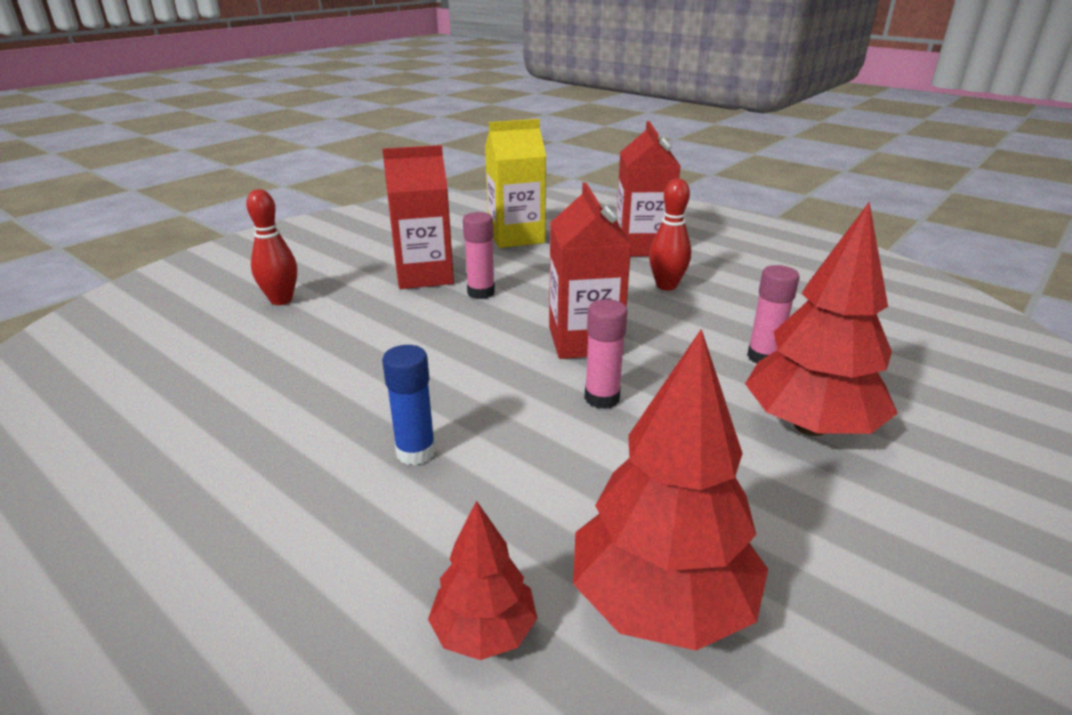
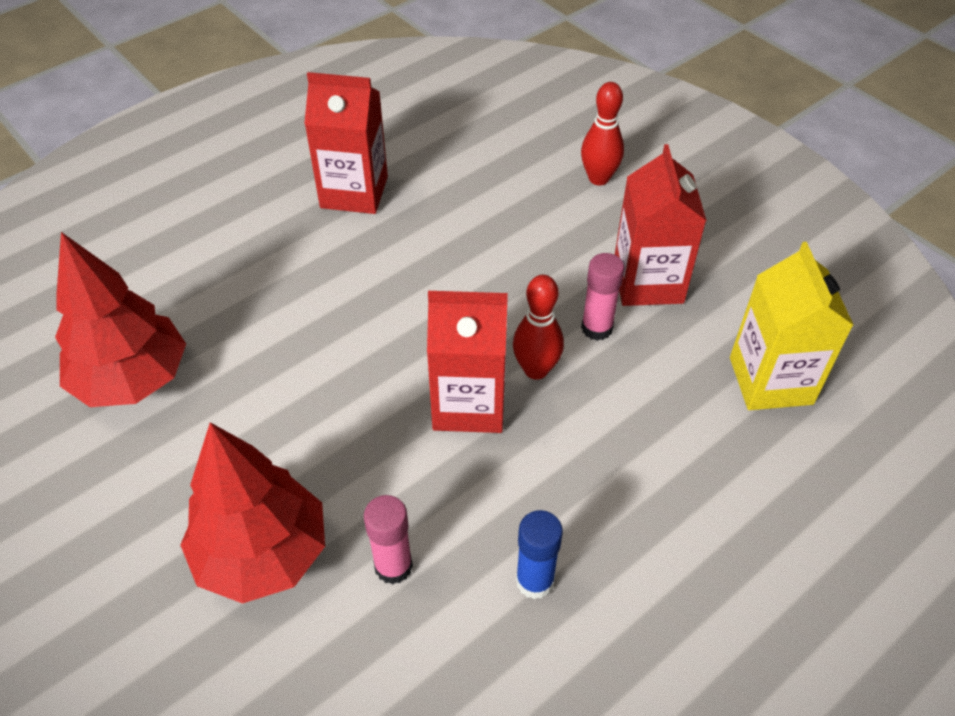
camera: 100 degrees right, 20 degrees up
(415, 452) = (329, 268): blue glue stick -> blue glue stick (535, 581)
(484, 632) = (155, 293): red tree -> none
(602, 398) = (361, 396): pink glue stick -> none
(641, 246) = (733, 529): red carton -> red carton (354, 192)
(666, 286) = (593, 522): red bowling pin -> red bowling pin (536, 370)

